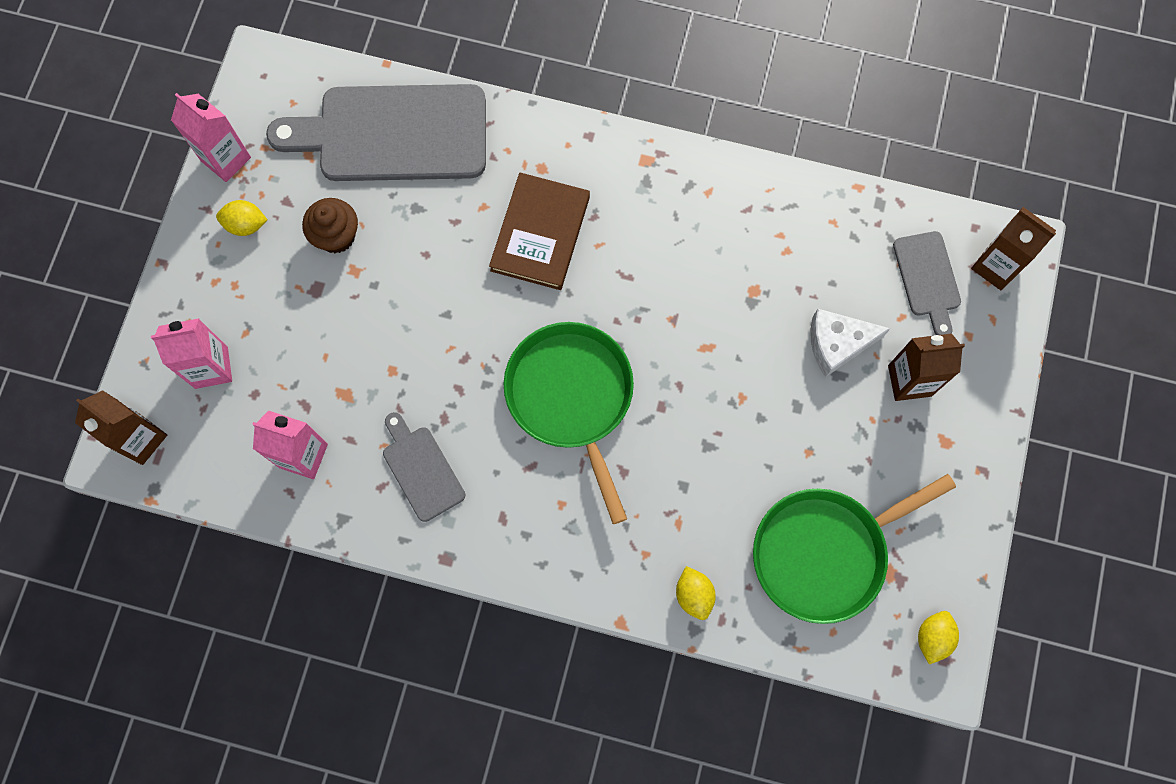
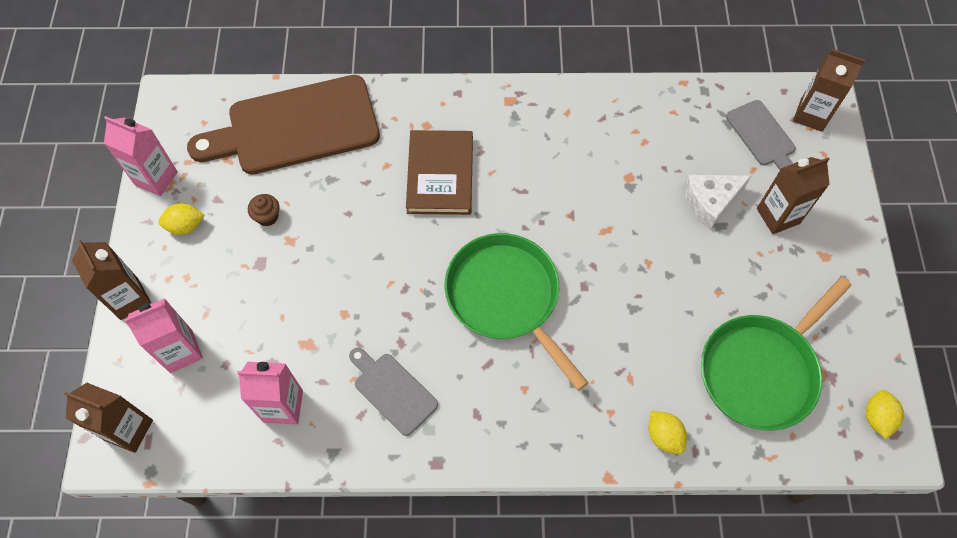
camera: 15 degrees left, 10 degrees down
(169, 294) = (129, 298): none -> brown carton
(336, 236) = (267, 217): brown cupcake -> brown cupcake, size x0.66
(393, 133) = (295, 127): grey cutting board -> brown cutting board

